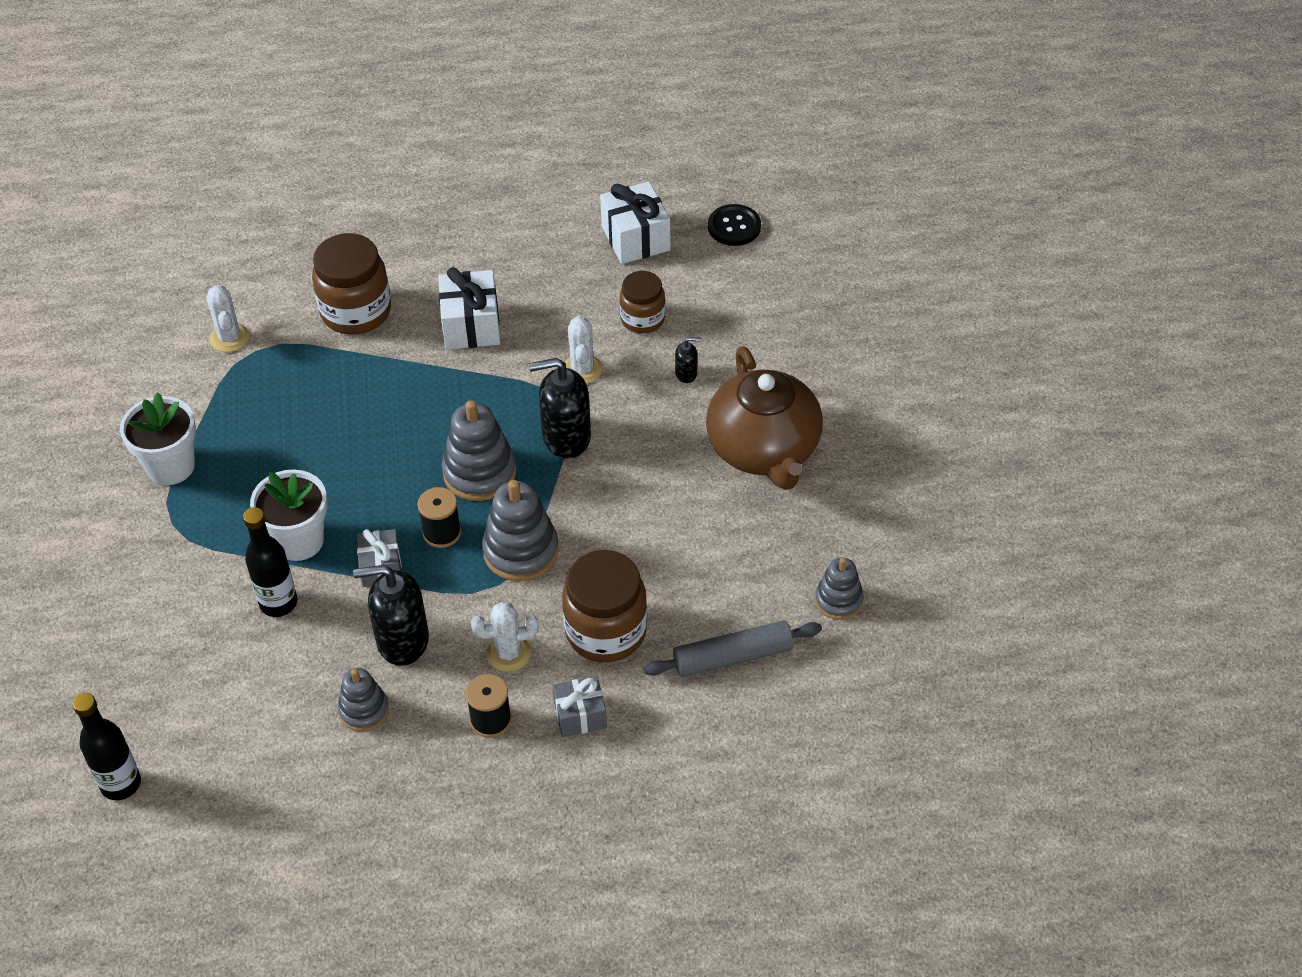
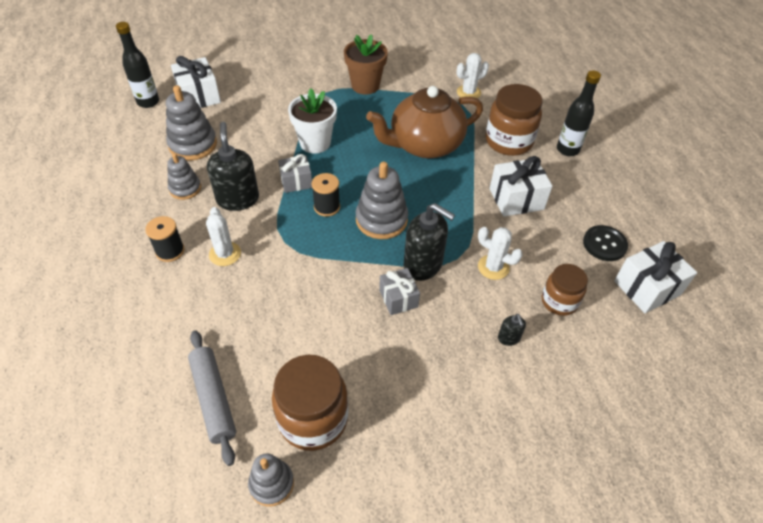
camera: 80 degrees right, 0 degrees up
(127, 705) = (199, 96): none -> white gift
(171, 466) = (365, 86): white flower pot -> brown flower pot
(278, 603) = (267, 141): black bottle -> black bottle (567, 149)
(521, 551) = (314, 250): grey stacking toy -> grey stacking toy (193, 145)
(566, 437) = (423, 265): black soap dispenser -> black soap dispenser turned 135 degrees clockwise
(580, 715) = (168, 301): grey gift -> grey gift (398, 298)
(582, 369) = (493, 267): white cactus -> white cactus turned 45 degrees clockwise
(606, 631) = (242, 308): brown jar -> brown jar (313, 419)
(734, 227) = (696, 360): black button -> black button (604, 244)
(764, 450) = (437, 406): brown teapot -> brown teapot (424, 145)

